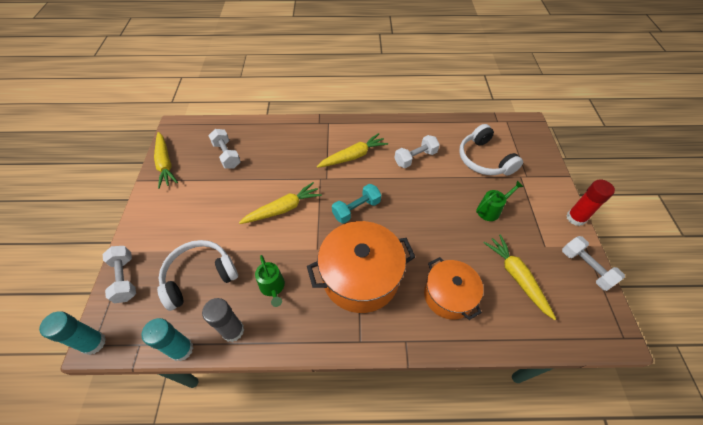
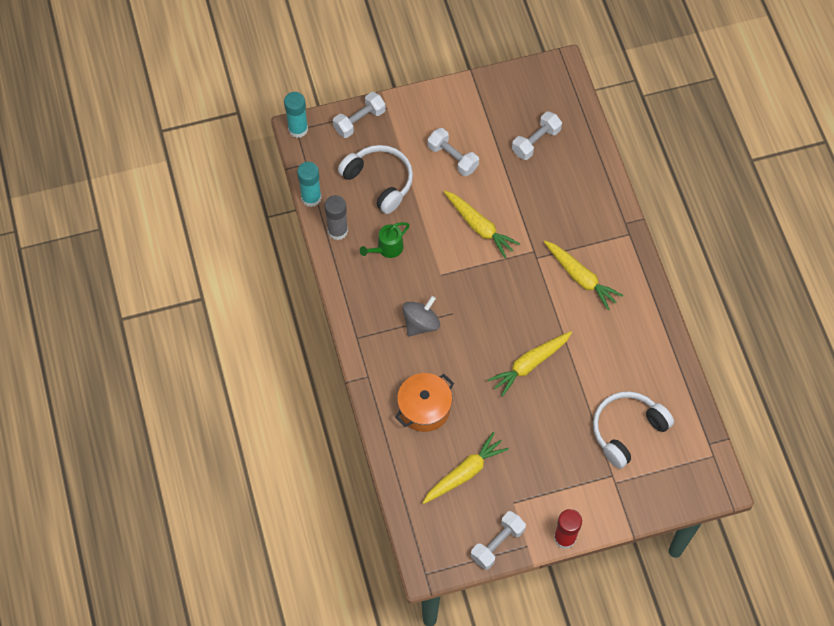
camera: 75 degrees right, 10 degrees up
(165, 164) = (502, 86): yellow carrot -> yellow carrot (529, 364)
(356, 209) = (502, 300): turquoise dumbbell -> none
(360, 277) = (421, 323): orange pot -> grey spinning top
(415, 158) = (602, 349): white dumbbell -> white dumbbell (452, 158)
(491, 210) = (546, 443): green watering can -> none

